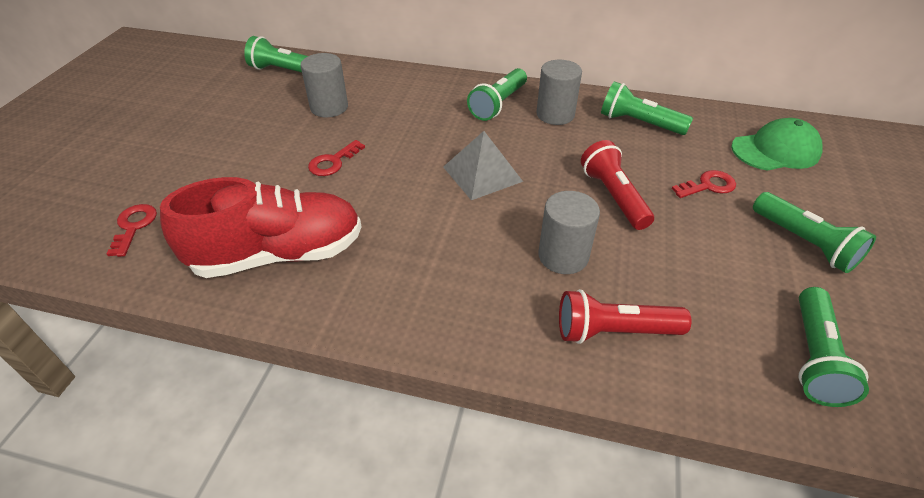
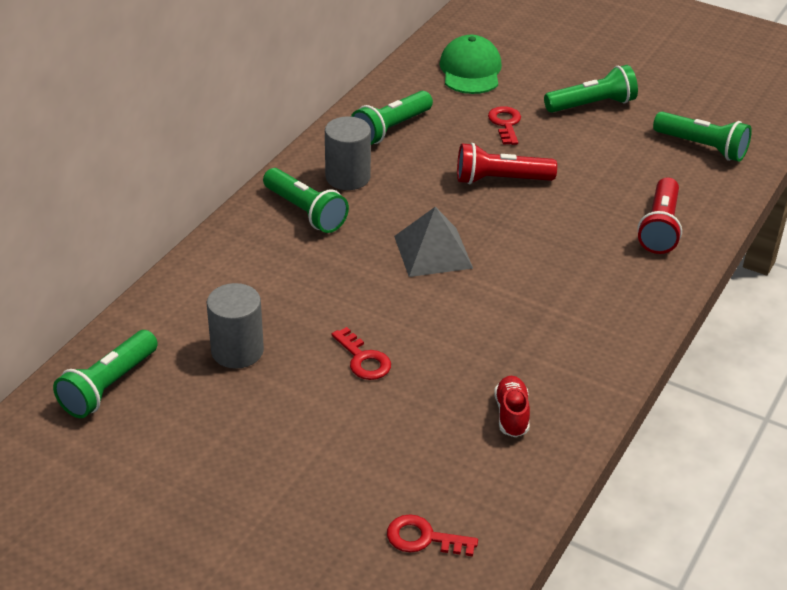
camera: 75 degrees left, 5 degrees down
(278, 254) = (511, 415): red shoe -> red shoe, size x0.42
(563, 256) = (570, 231): grey cylinder -> none

